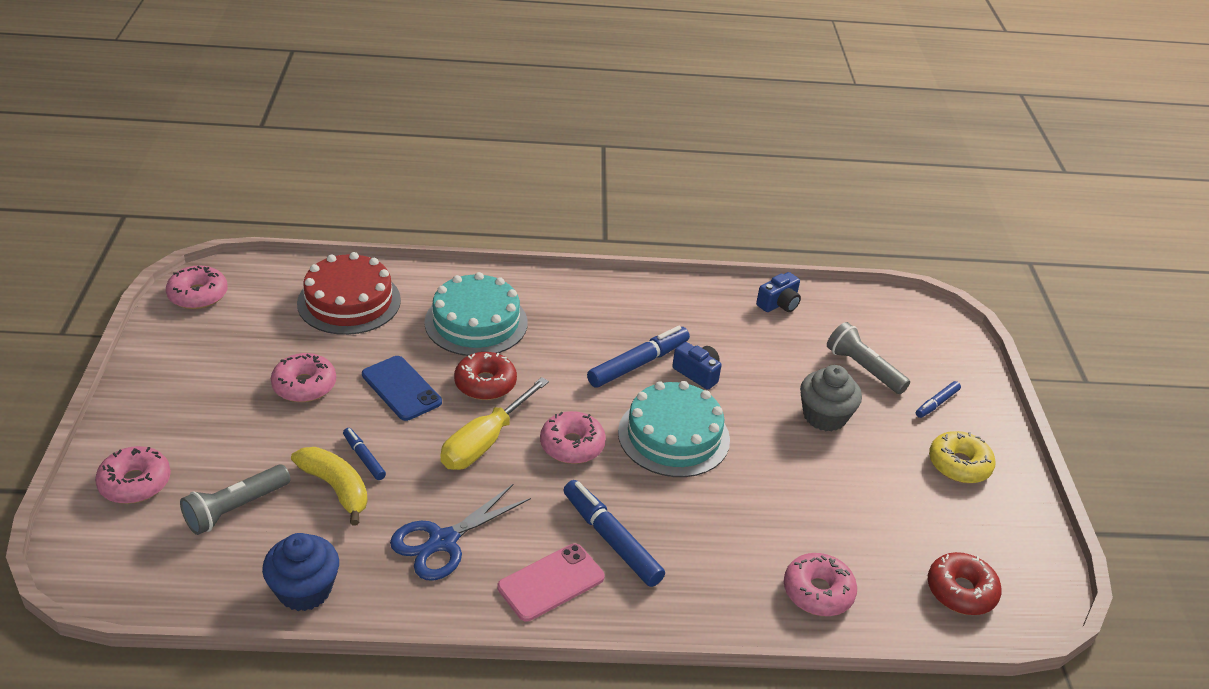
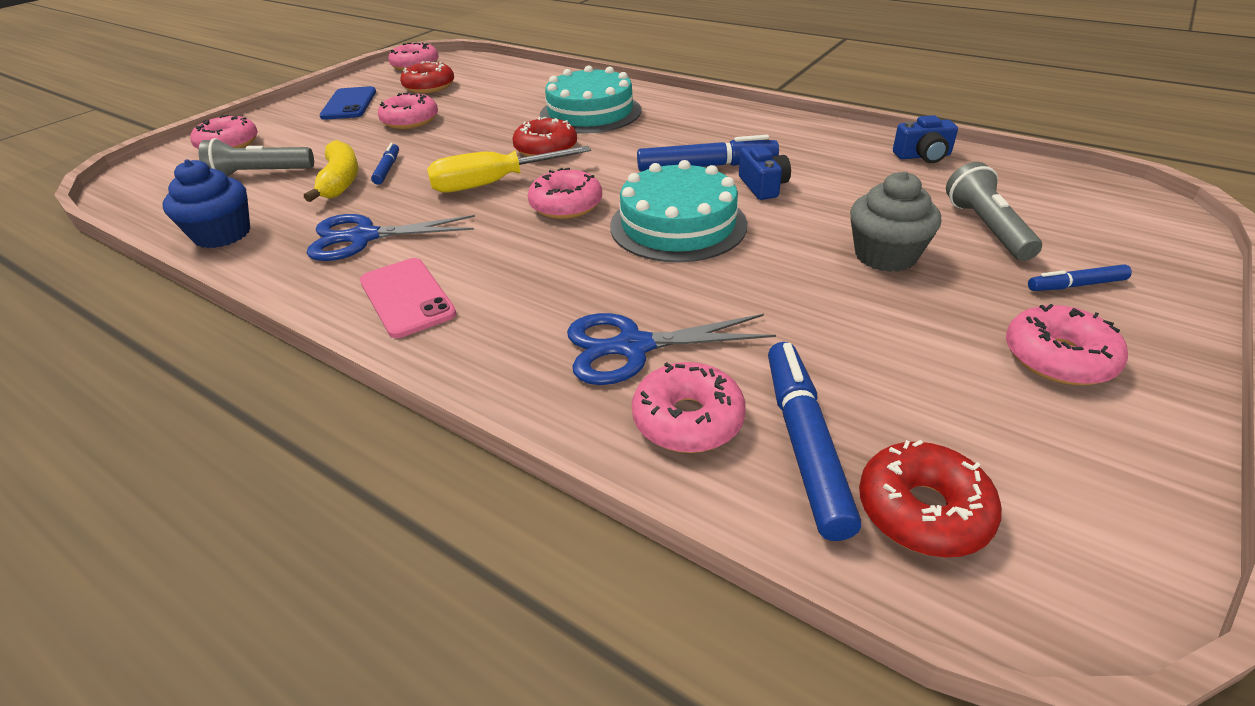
camera: 40 degrees right, 0 degrees up
(260, 327) = (429, 87): none -> red donut
(349, 301) = (509, 85): red cake -> none
(401, 388) = (475, 137): blue phone -> blue phone (349, 104)
(551, 582) = (407, 297): pink phone -> pink phone turned 60 degrees clockwise
(611, 539) = (508, 284): blue marker -> blue marker (804, 443)
(743, 555) = (633, 347): none -> blue scissors
(959, 465) = (1058, 358): yellow donut -> pink donut

